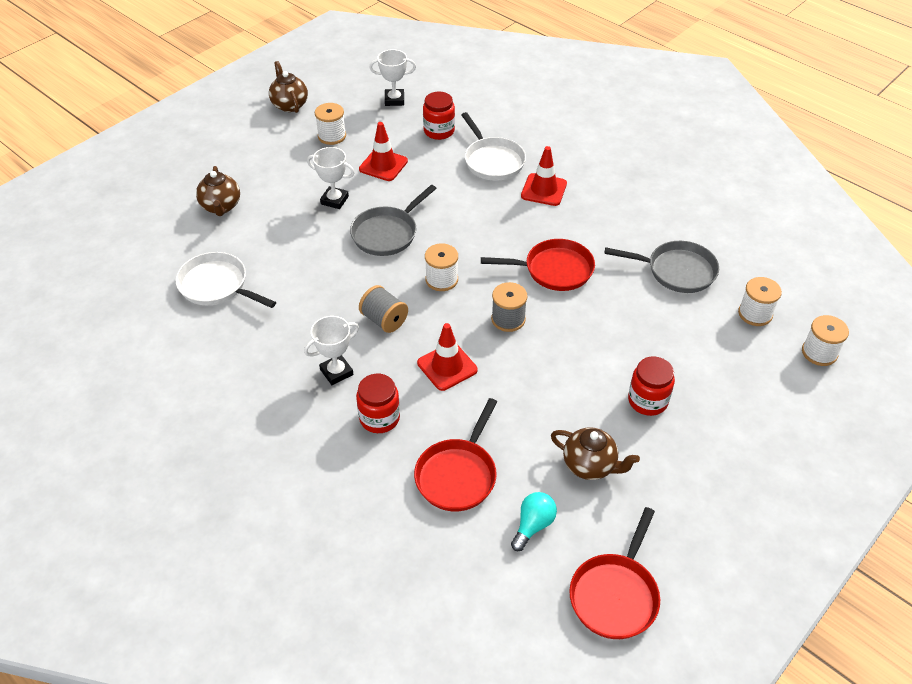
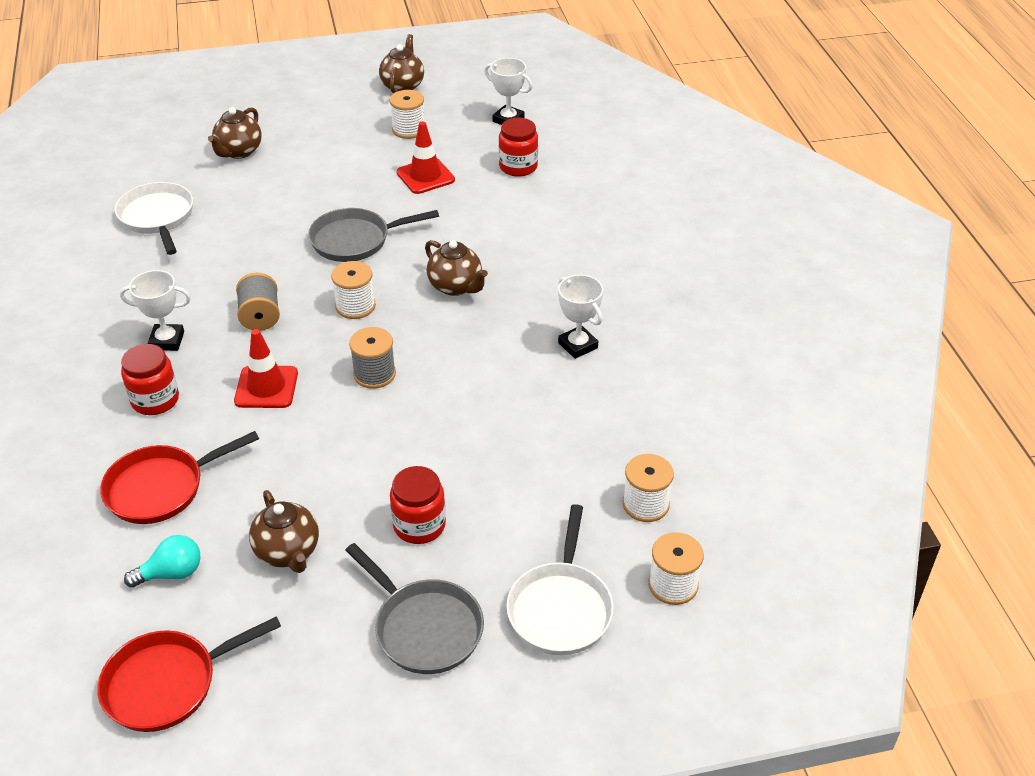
camera: 35 degrees right, 5 degrees down
(334, 200) = (343, 189): white trophy -> white trophy (578, 345)
(492, 161) = (539, 217): white pan -> white pan (561, 608)
(492, 233) = (456, 287): none -> brown teapot
(544, 190) = (559, 269): red traffic cone -> none
(554, 270) = (476, 350): red pan -> none
(676, 271) = (608, 416): grey pan -> grey pan (424, 627)

